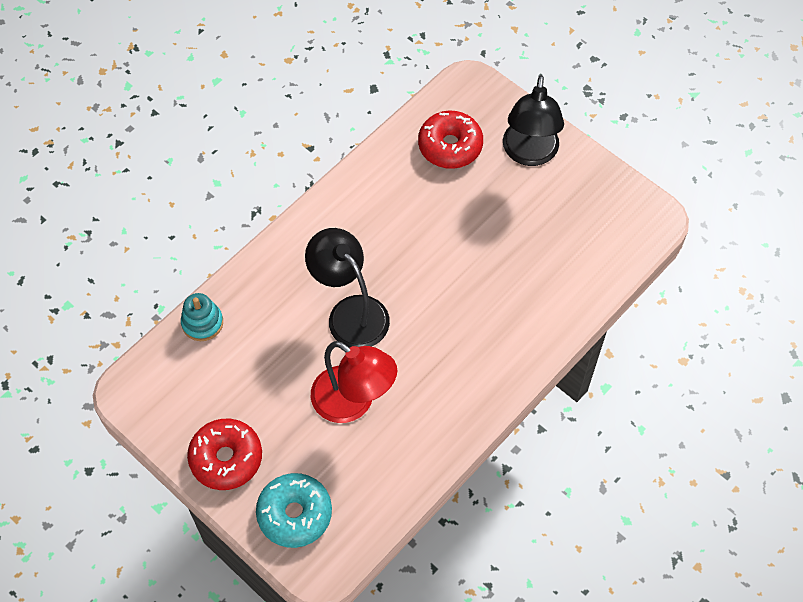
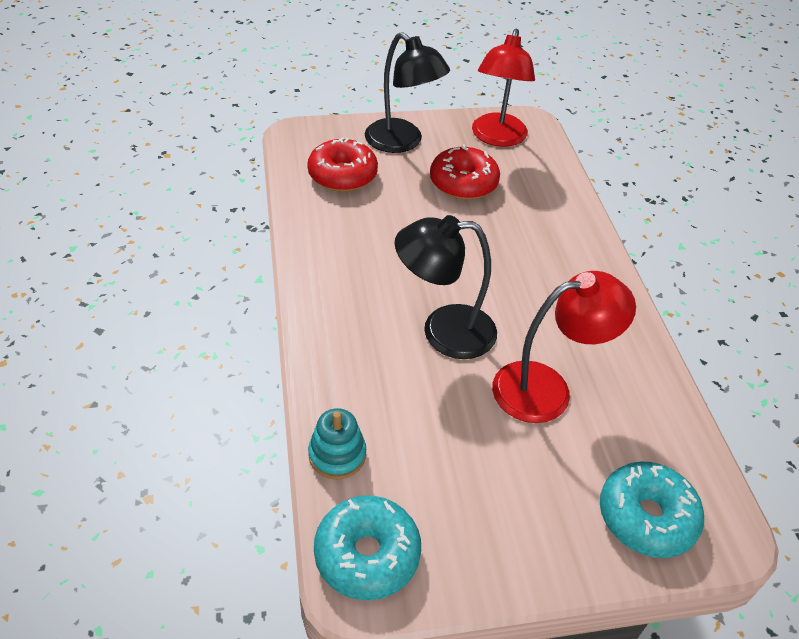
camera: 55 degrees left, 15 degrees down
(151, 383) = (367, 554): none -> turquoise donut
(226, 458) = (529, 539): red donut -> red donut (463, 183)
(604, 210) = (497, 138): none -> red lamp

